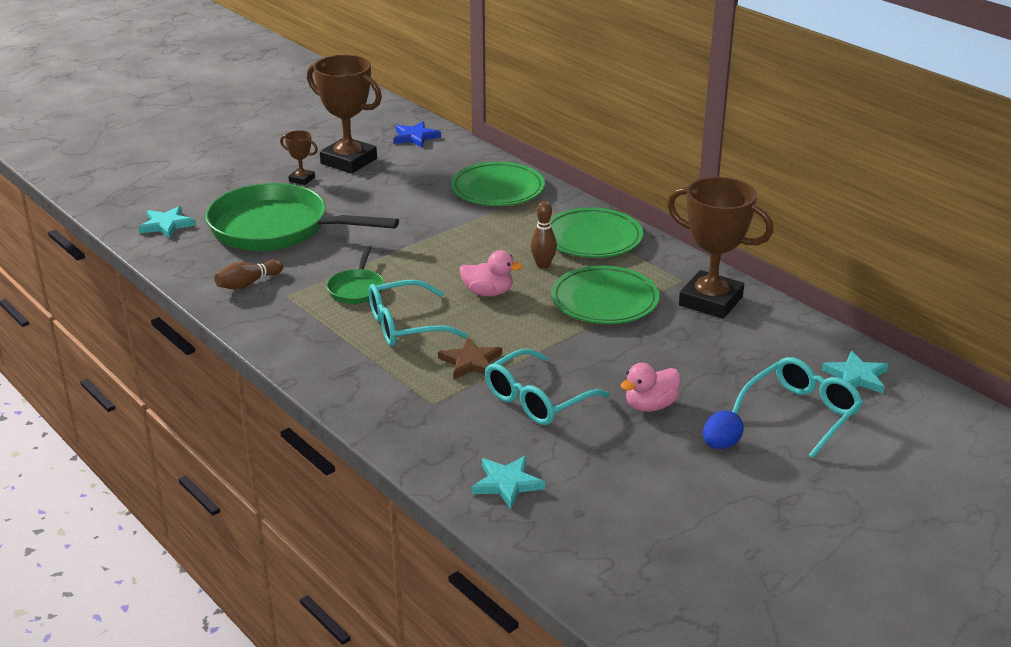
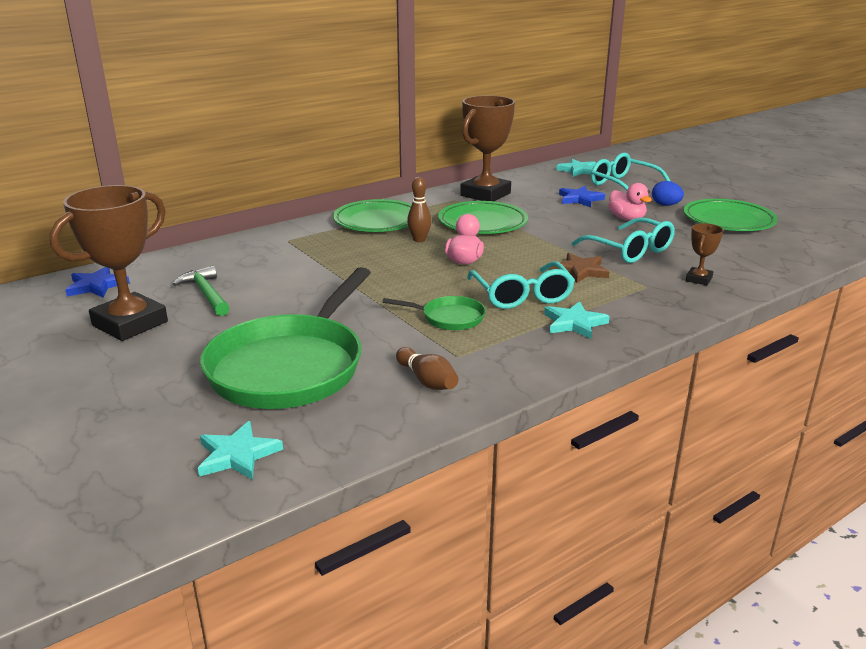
camera: 85 degrees left, 5 degrees down
(302, 179) = (159, 353): brown trophy -> brown trophy (698, 279)
(402, 180) = (206, 294): none -> green hammer
(497, 190) = (262, 251): green plate -> green plate (728, 221)
(507, 483) = (743, 264): turquoise star -> turquoise star (574, 323)
(719, 372) = (580, 199): none -> blue star

